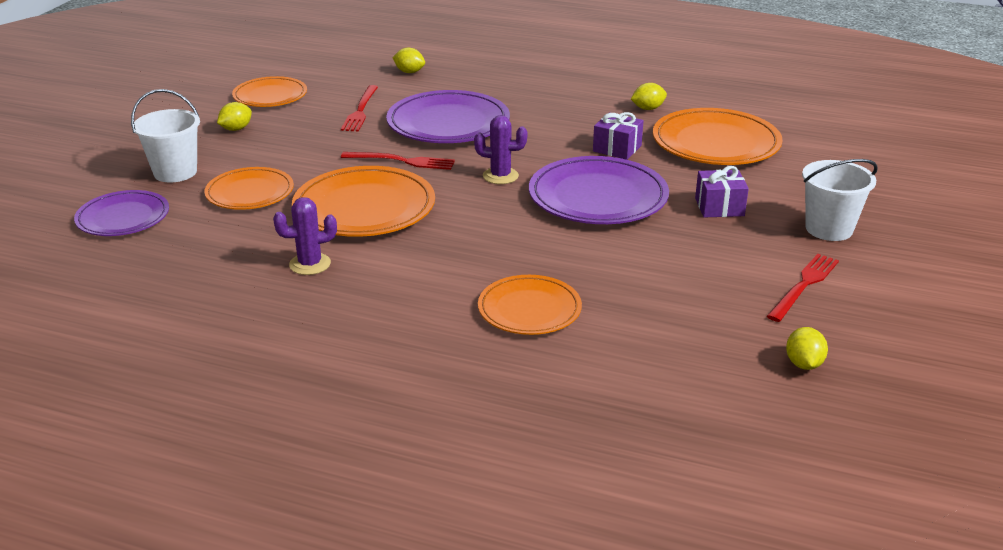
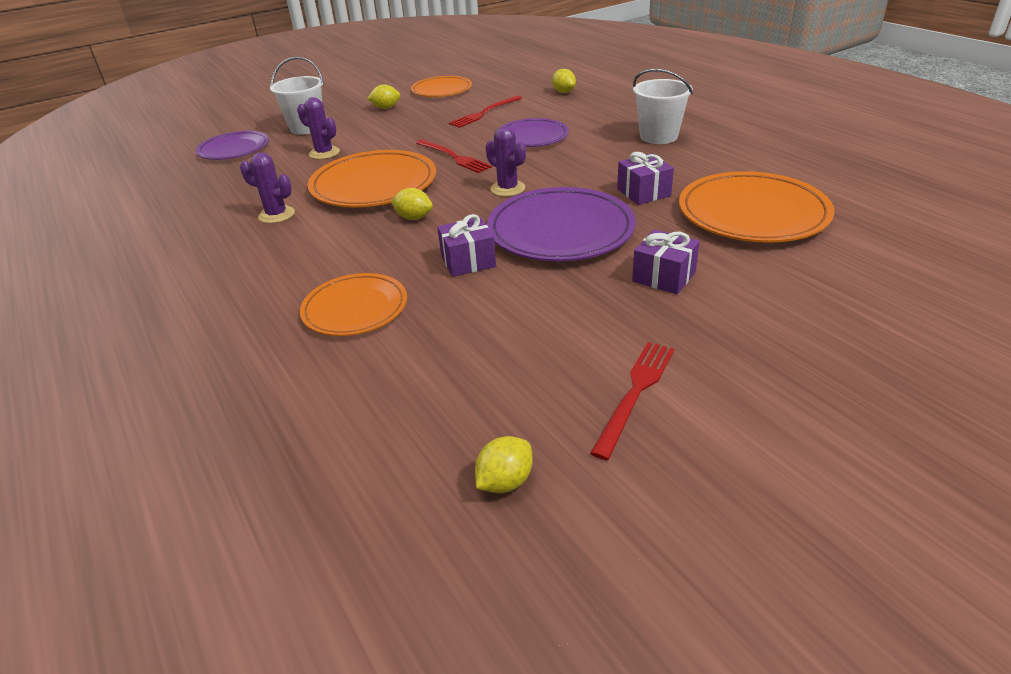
camera: 40 degrees right, 5 degrees up
(250, 193) = (324, 153): orange plate -> purple cactus
(448, 123) = (532, 137): purple plate -> purple plate, size x0.63
(562, 243) = (468, 261): none -> purple gift
(648, 108) = (728, 164): yellow lemon -> yellow lemon (414, 218)
(804, 285) = (635, 393): red fork -> red fork turned 45 degrees counterclockwise
(829, 229) = (756, 342): white bucket -> white bucket (658, 136)

